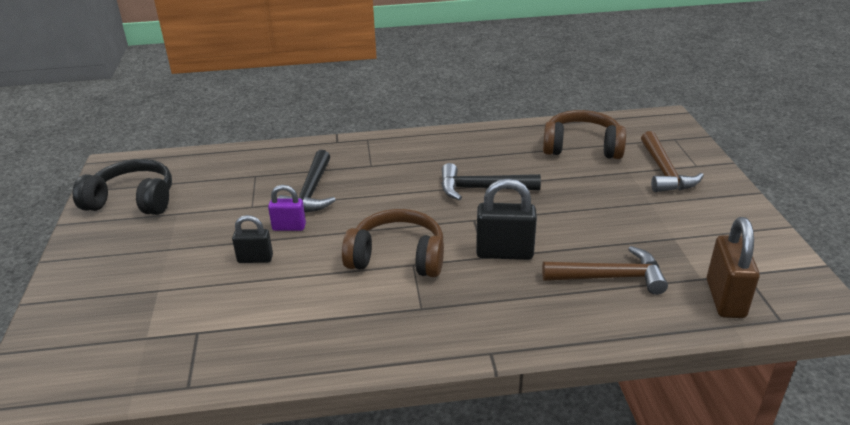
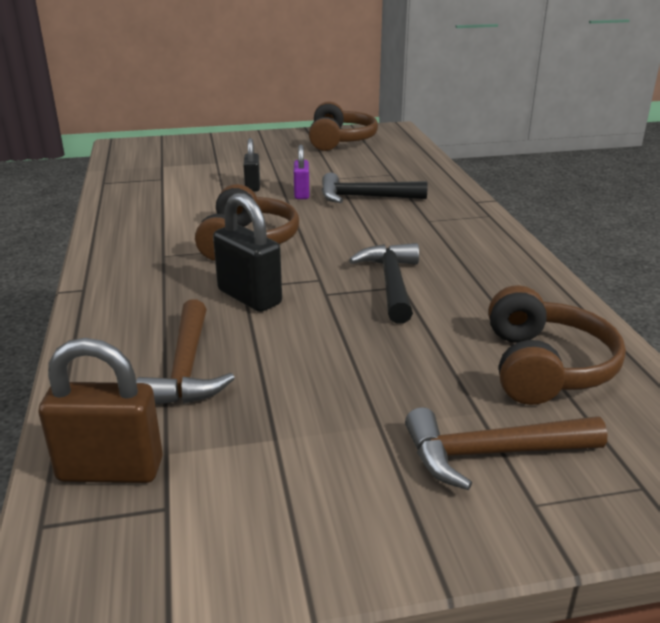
camera: 85 degrees right, 5 degrees down
(133, 200) = (340, 140): black headphones -> brown headphones
(504, 253) = (249, 297): black padlock -> black padlock turned 45 degrees counterclockwise

